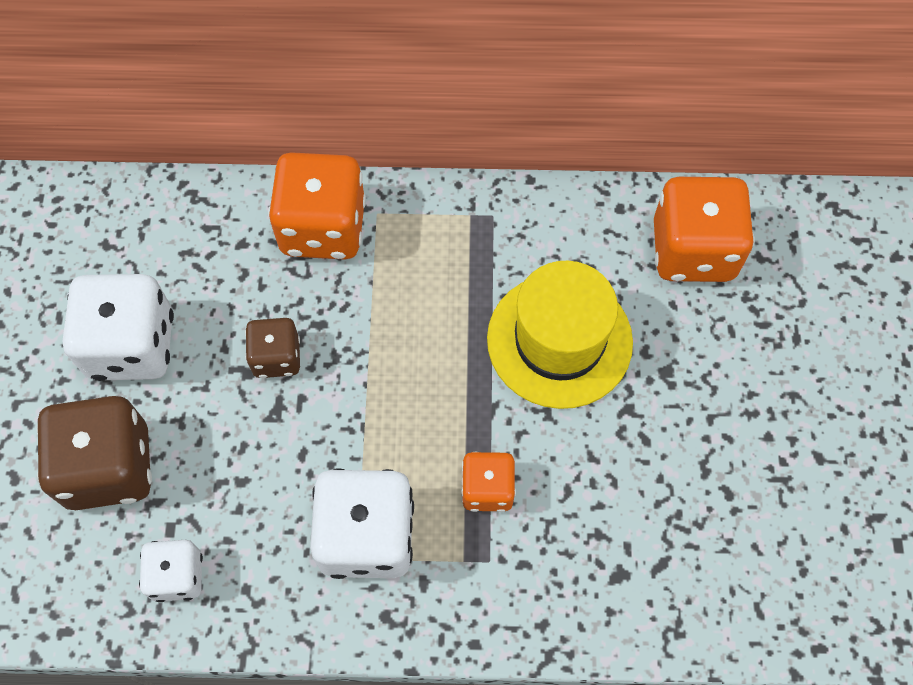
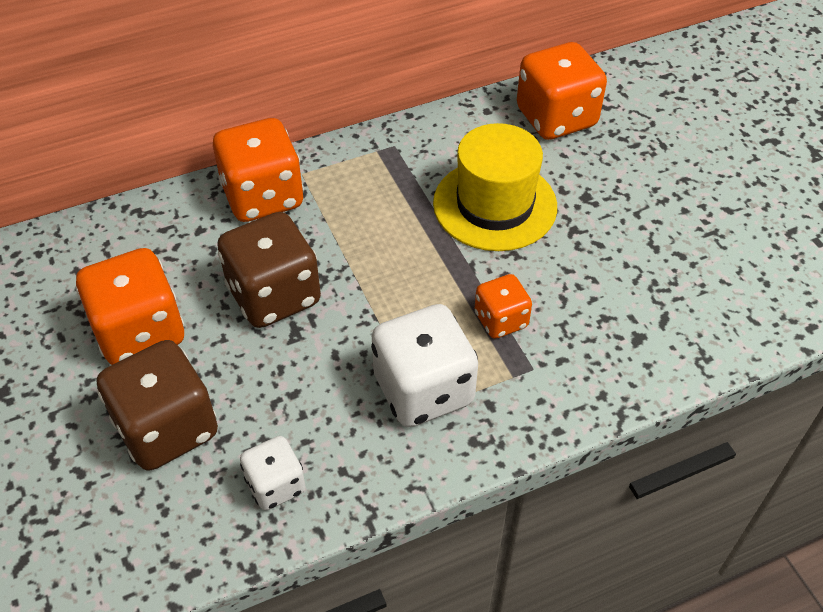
camera: 25 degrees left, 15 degrees down
(132, 345) = (140, 332): white dice -> orange dice
(276, 357) = (274, 295): brown dice -> brown dice, size x1.78

